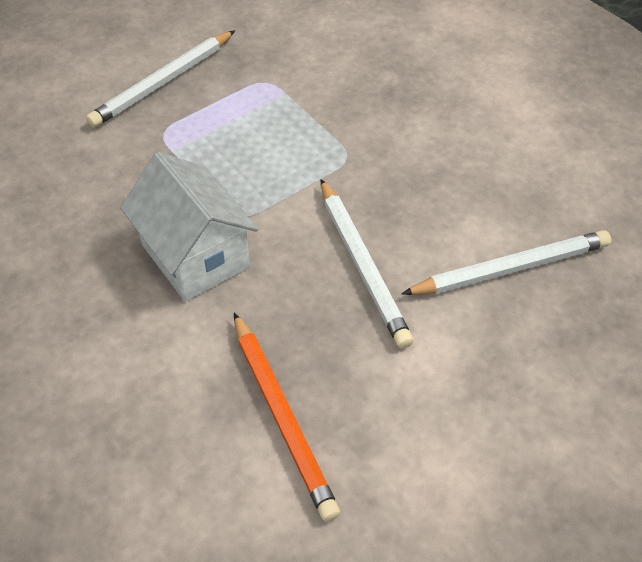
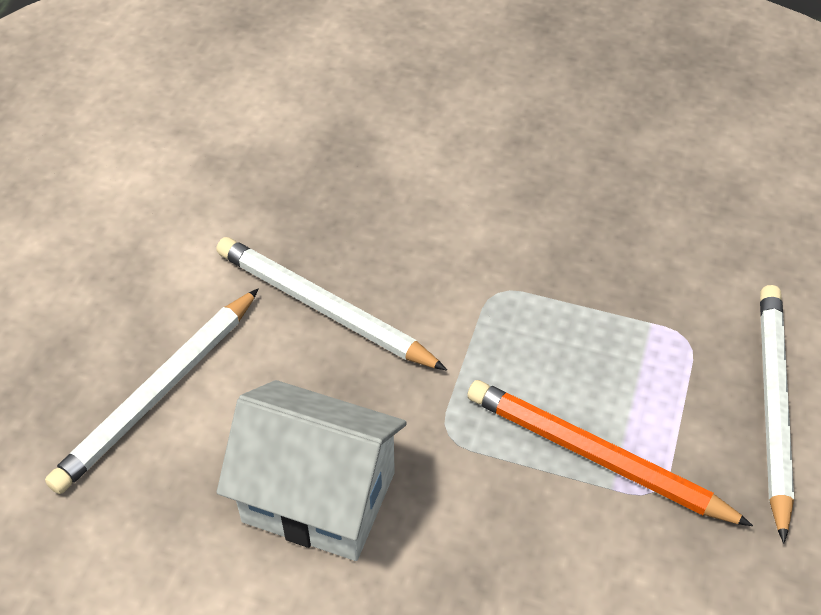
camera: 145 degrees right, 0 degrees up
(195, 256) = (498, 227): white house -> white house (319, 497)
(282, 418) = (293, 145): orange pencil -> orange pencil (596, 456)

